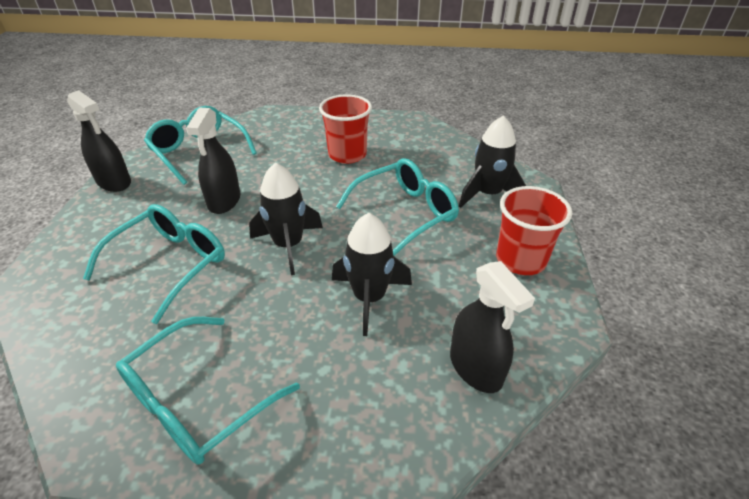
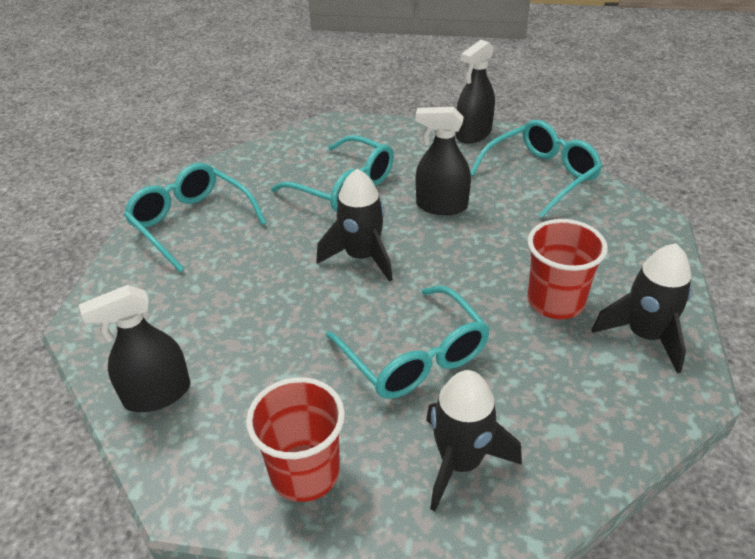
camera: 95 degrees right, 0 degrees up
(369, 298) = (271, 318): black rocket -> black rocket (645, 335)

